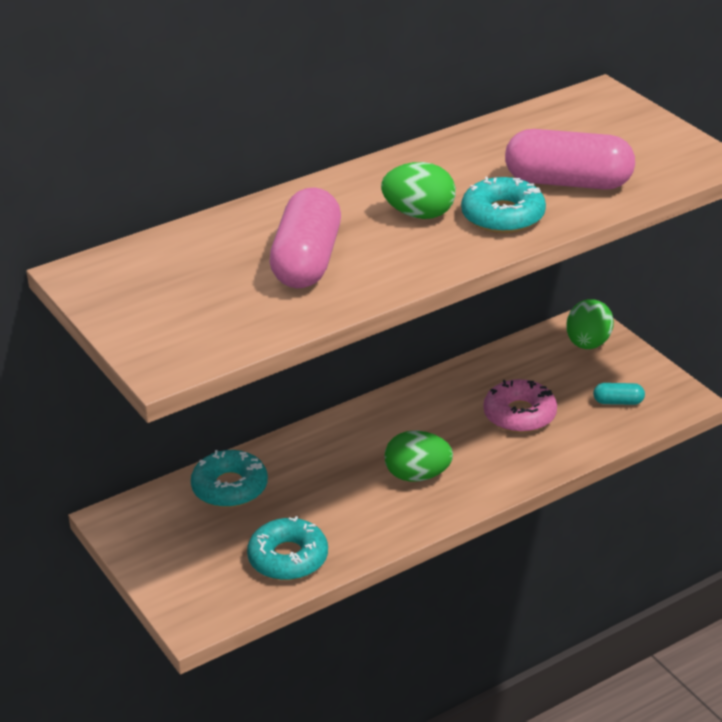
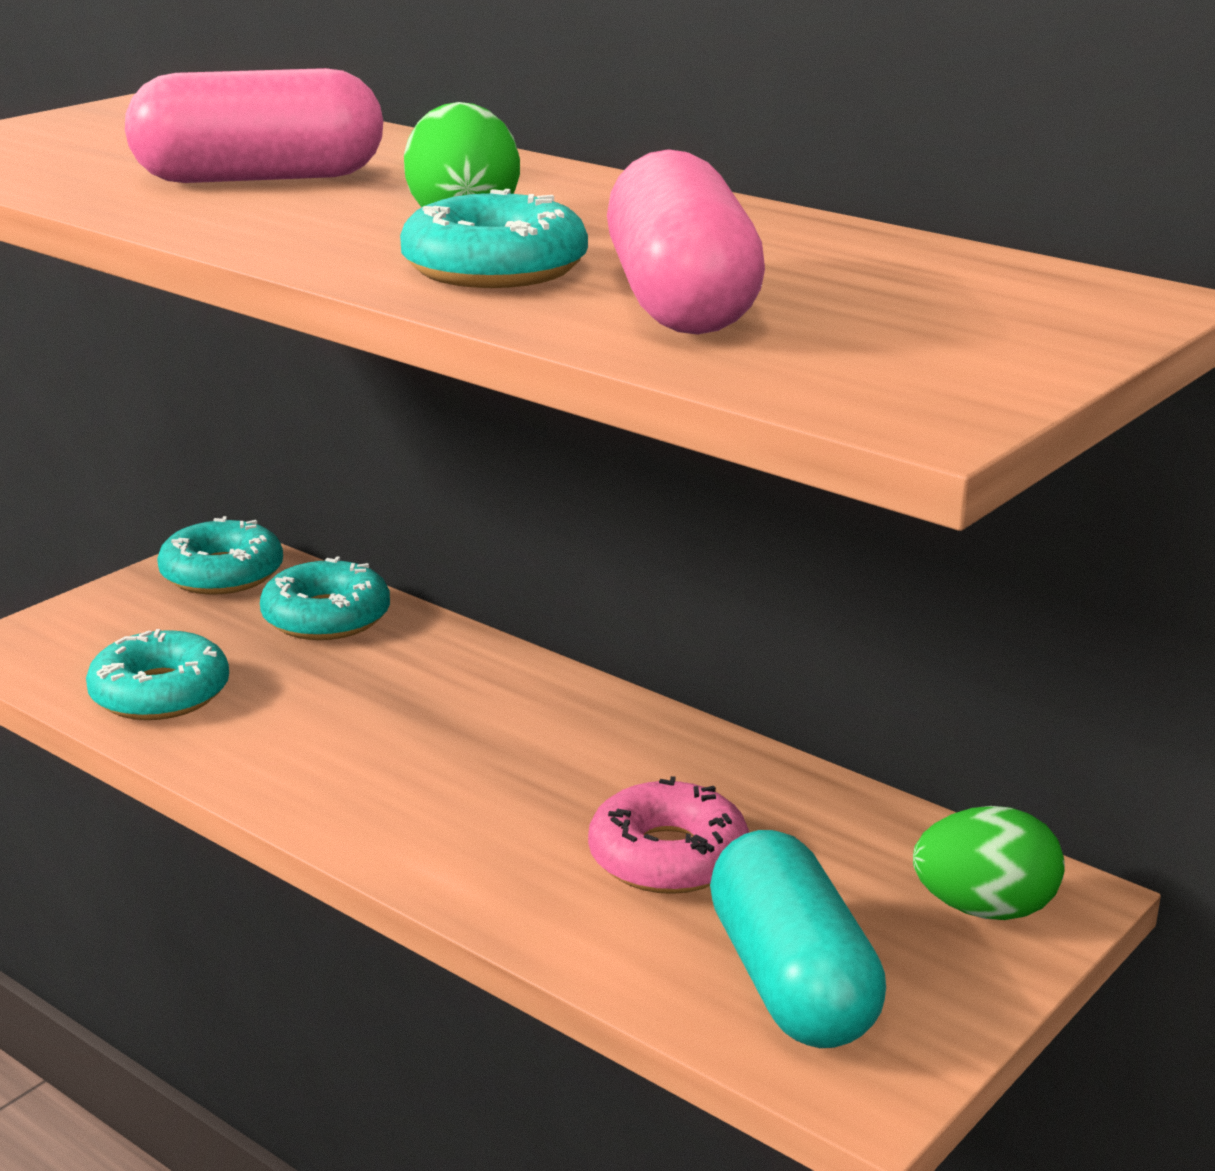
camera: 70 degrees right, 10 degrees down
(146, 523) = (222, 574): none -> turquoise donut
(417, 475) = (420, 774): green egg -> none
(618, 402) = (791, 982): turquoise capsule -> turquoise capsule, size x2.25

